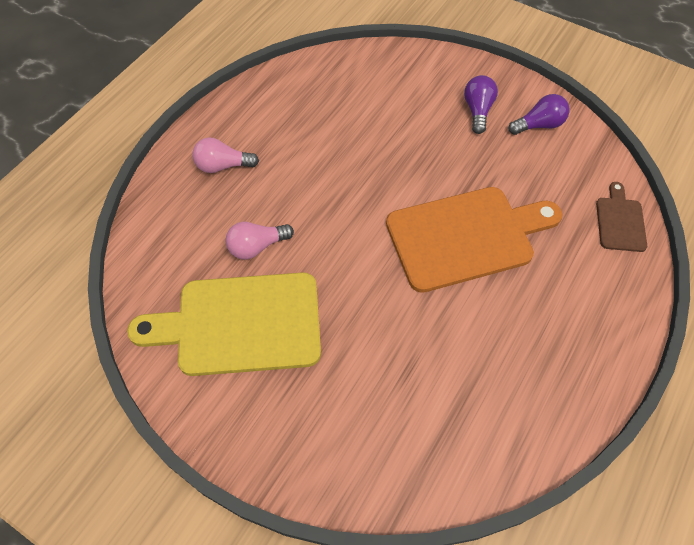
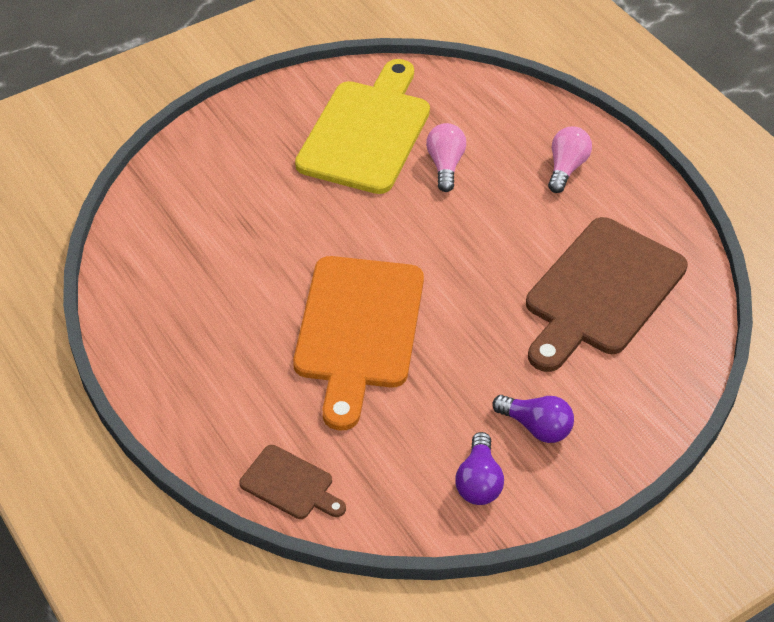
camera: 115 degrees right, 10 degrees down
(342, 111) = (601, 292): none -> brown cutting board

